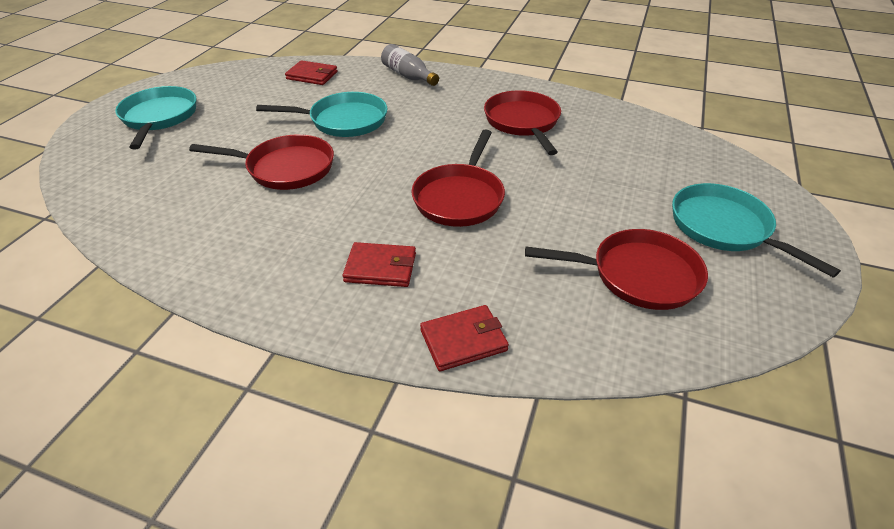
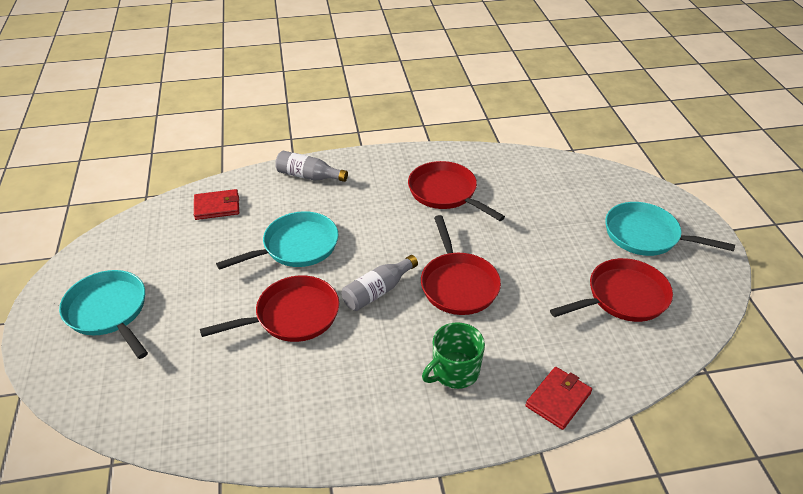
camera: 30 degrees left, 0 degrees up
(377, 176) = (378, 291): none -> grey bottle
(380, 268) = (454, 371): red wallet -> green mug

